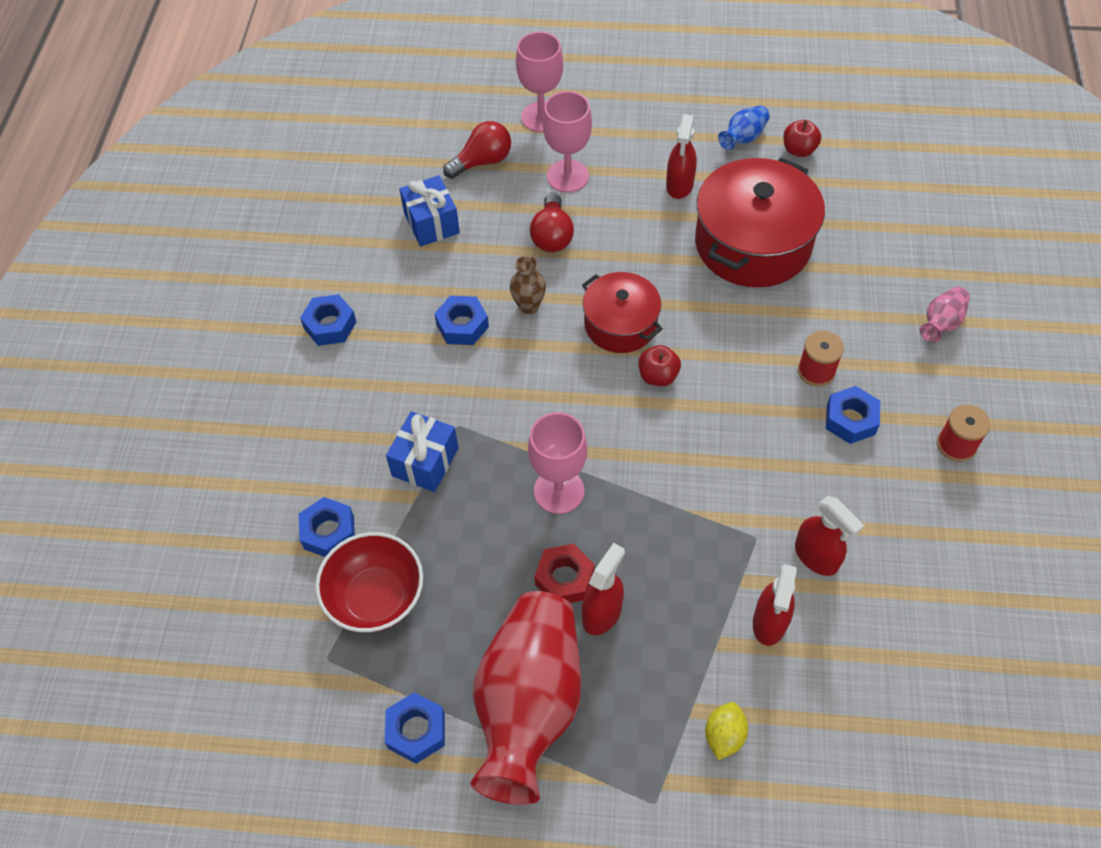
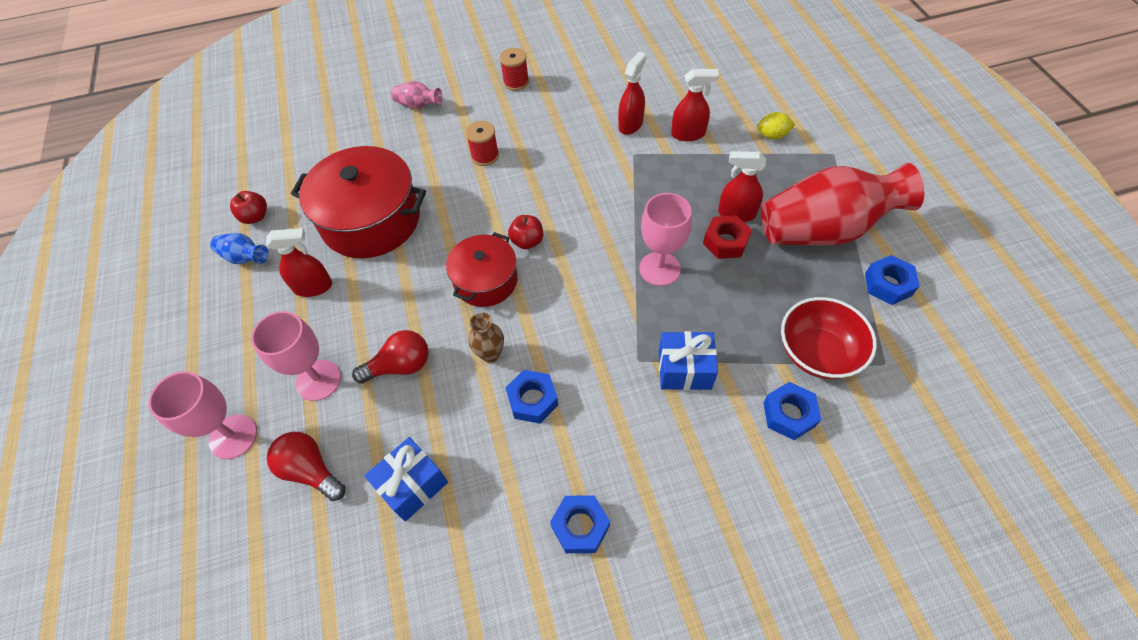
camera: 110 degrees left, 0 degrees up
(850, 419) = (518, 131): blue nut -> none

